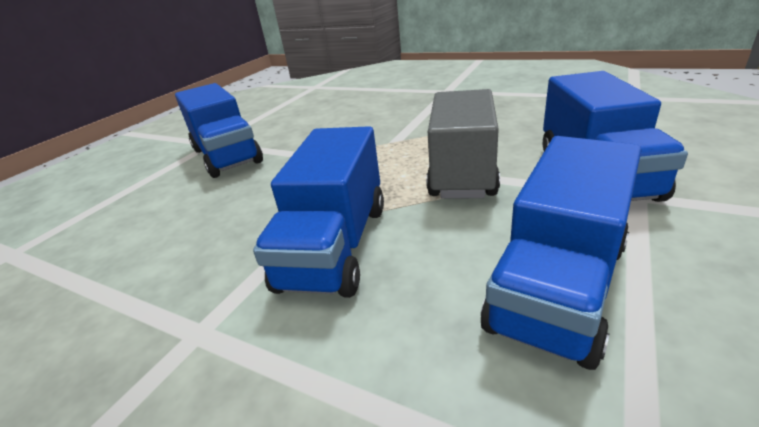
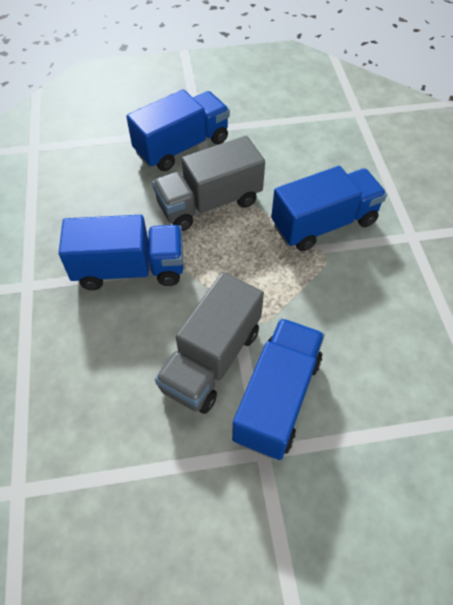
camera: 130 degrees left, 25 degrees up
(294, 139) = (211, 359): none -> grey truck
(558, 285) = (289, 141): blue truck -> blue truck (129, 269)

